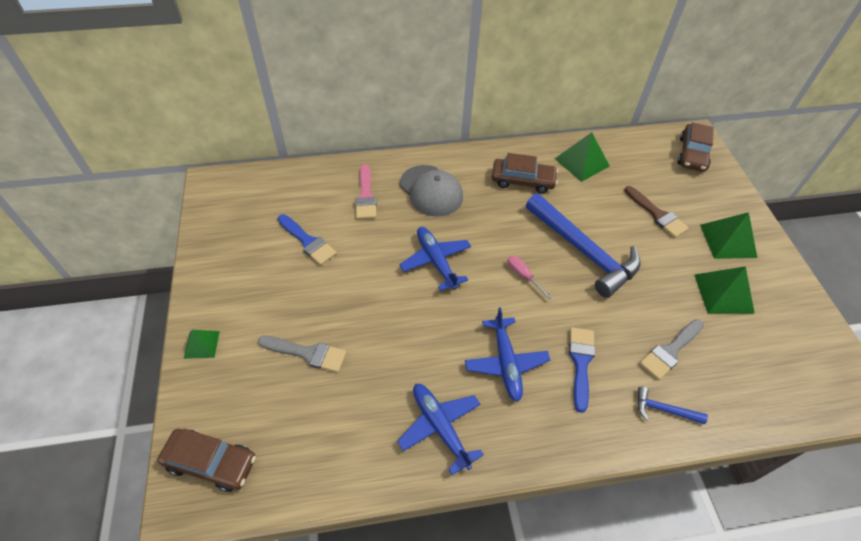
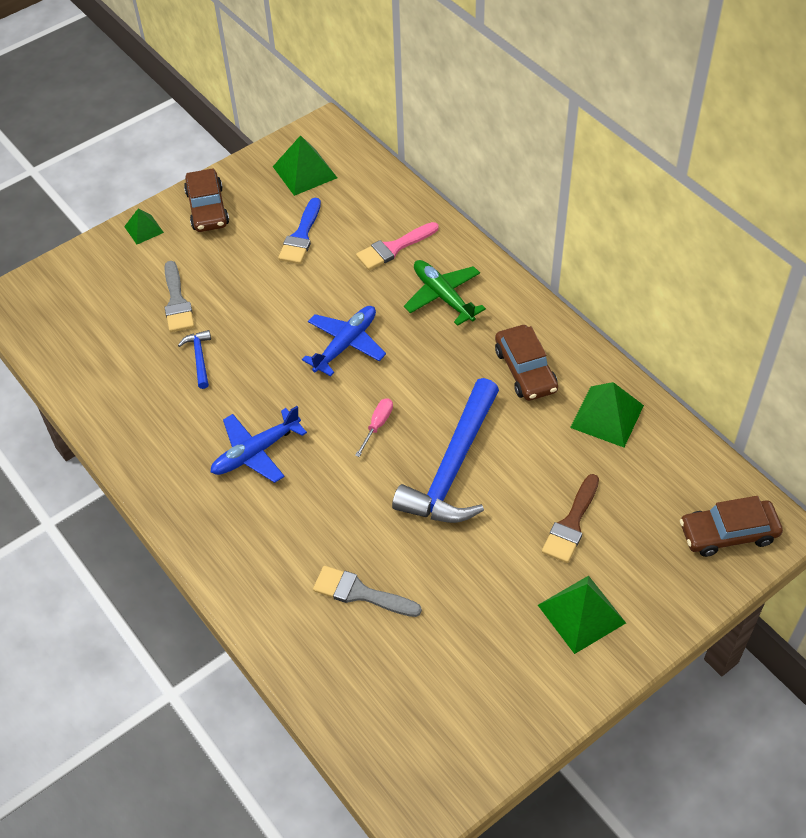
camera: 65 degrees right, 0 degrees up
(211, 462) = (45, 296): brown car -> brown car (207, 208)
(431, 191) = (443, 296): grey cap -> green plane
(440, 427) = (157, 430): blue plane -> none
(580, 363) = (294, 515): blue brush -> none
(664, 409) = (279, 606): blue hammer -> blue hammer (199, 358)
(723, 293) = (484, 628): green pyramid -> green pyramid (305, 172)

